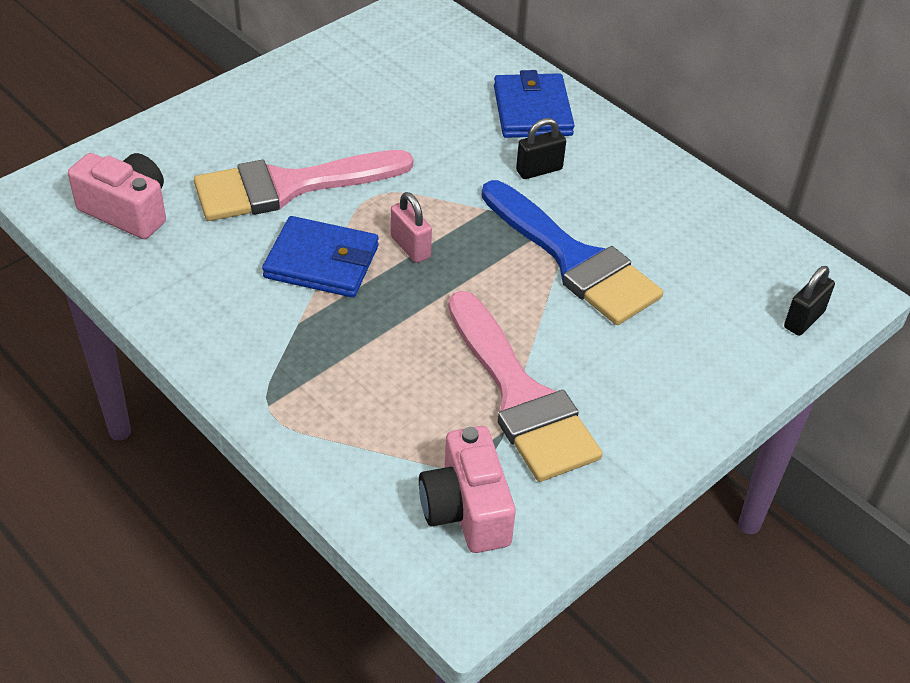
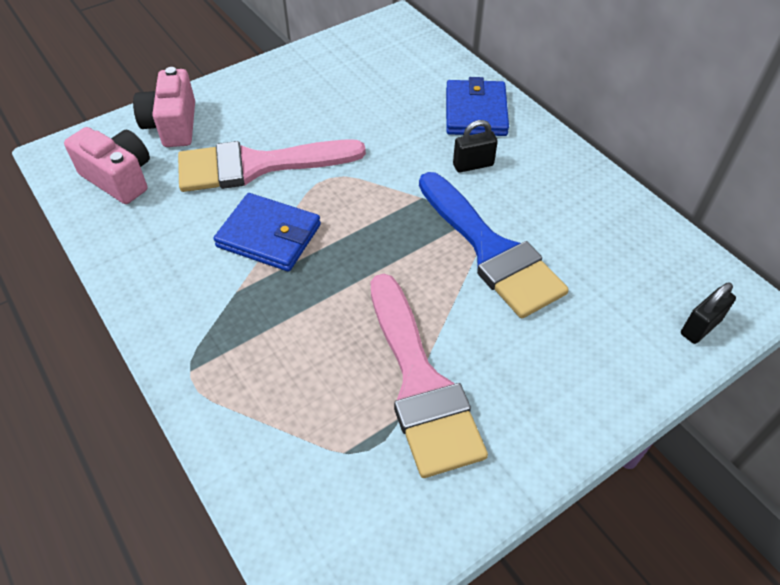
camera: 10 degrees right, 5 degrees up
(410, 247) = (348, 228): pink padlock -> none
(466, 509) = (348, 501): pink camera -> pink camera (172, 125)

